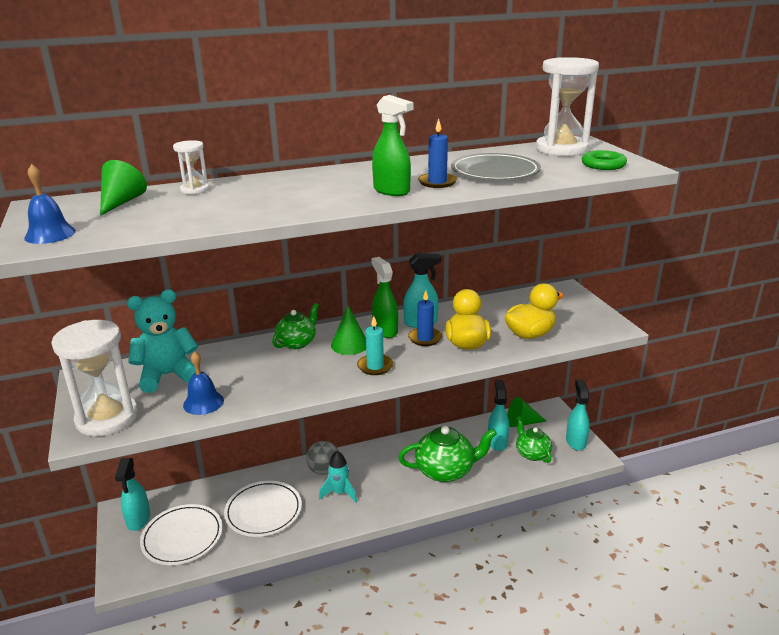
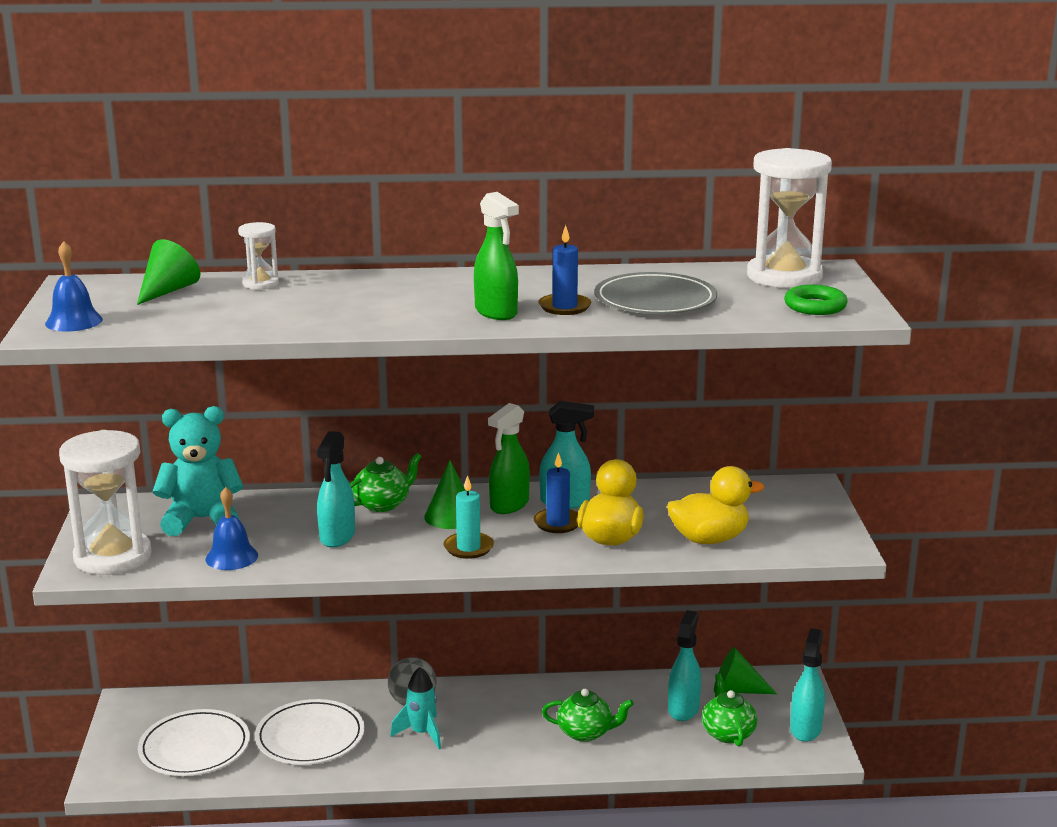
camera: 15 degrees right, 5 degrees down
(138, 520) = (146, 718): turquoise spray bottle -> turquoise spray bottle (337, 537)
(385, 330) = (509, 505): green spray bottle -> green spray bottle turned 135 degrees counterclockwise
(445, 470) = (586, 732): green teapot -> green teapot, size x0.62

